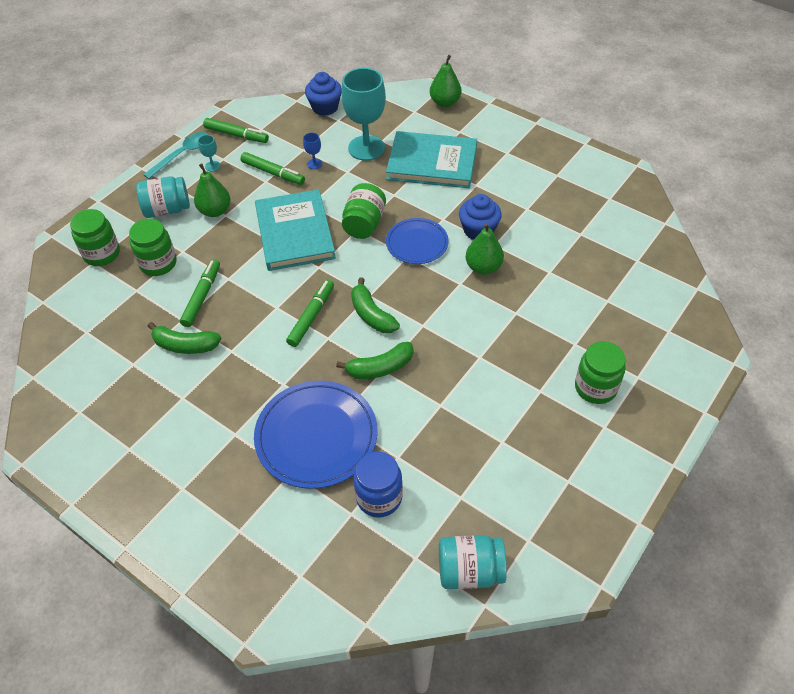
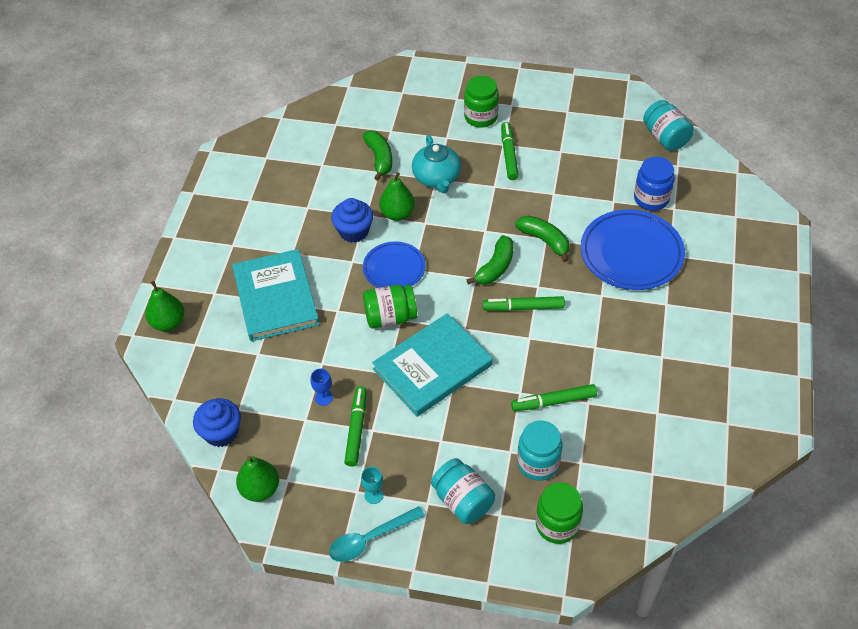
camera: 115 degrees left, 0 degrees up
(158, 263) = (538, 463): green jar -> turquoise jar
(182, 155) = (370, 539): turquoise spoon -> turquoise spoon turned 45 degrees counterclockwise
(185, 345) = (612, 384): green banana -> green banana (379, 159)
(215, 211) = (440, 453): green pear -> green pear (260, 489)
(236, 135) = (310, 499): green marker -> green marker (509, 154)
(366, 148) = (276, 362): turquoise goblet -> none
(516, 313) = (436, 178): none -> turquoise teapot

